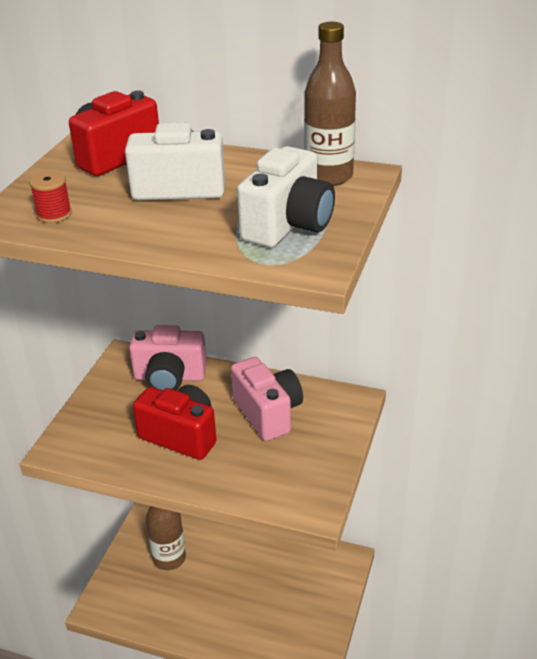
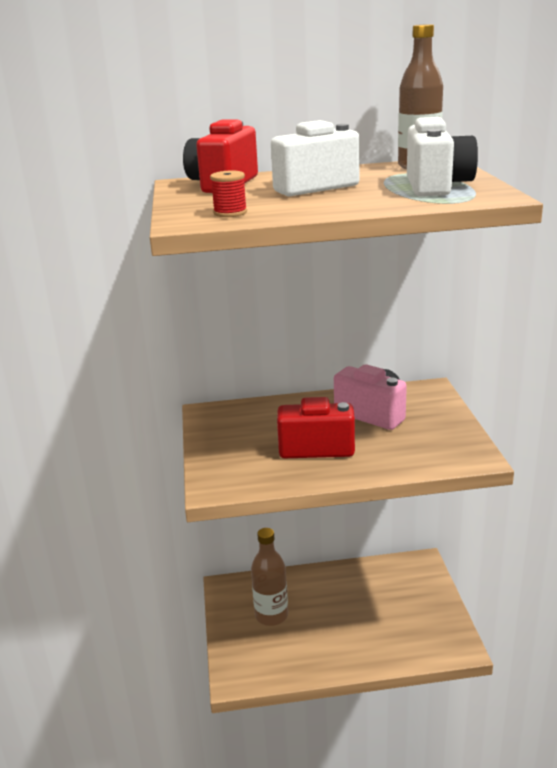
camera: 25 degrees left, 10 degrees down
(169, 377) = (263, 414): pink camera -> none

